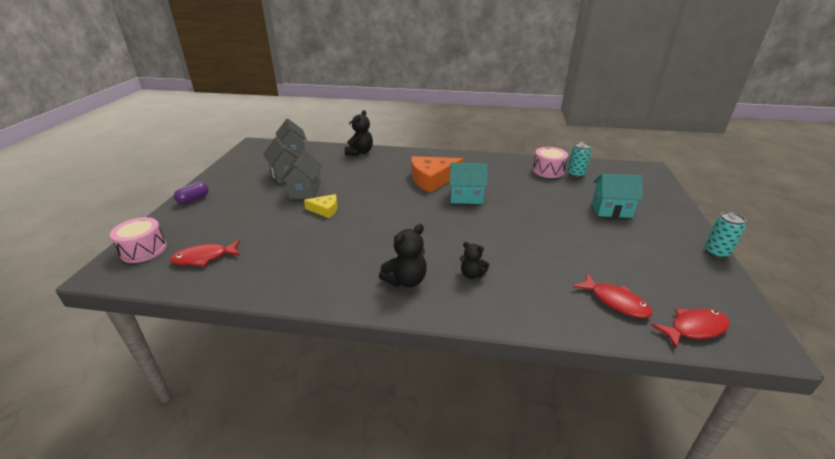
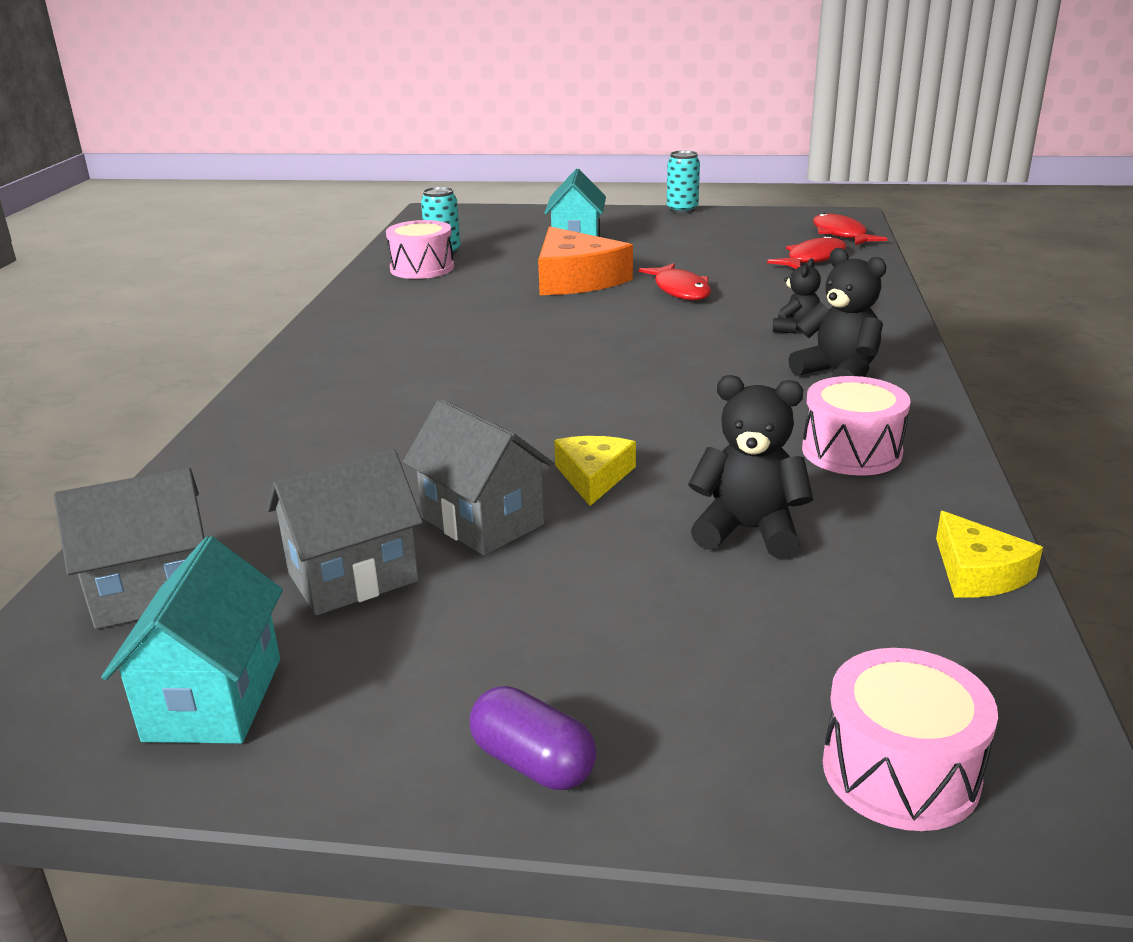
camera: 90 degrees left, 5 degrees down
(204, 258) = (881, 621): red fish -> red fish (680, 290)
(214, 286) = (978, 572): none -> yellow cheese
(305, 191) = (482, 521): grey house -> grey house turned 45 degrees clockwise
(320, 271) = (851, 451): none -> pink drum
(360, 152) = (218, 462): black teddy bear -> black teddy bear (748, 531)
(432, 179) = (438, 362): orange cheese -> orange cheese (576, 279)
(466, 197) = (530, 331): turquoise house -> turquoise house (214, 699)

